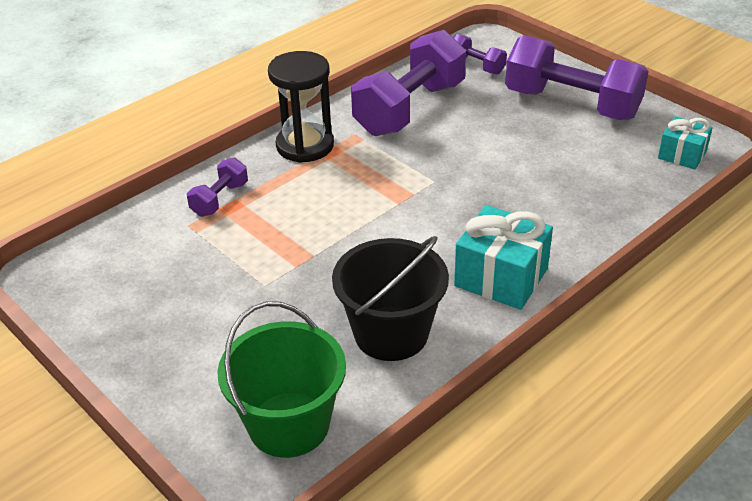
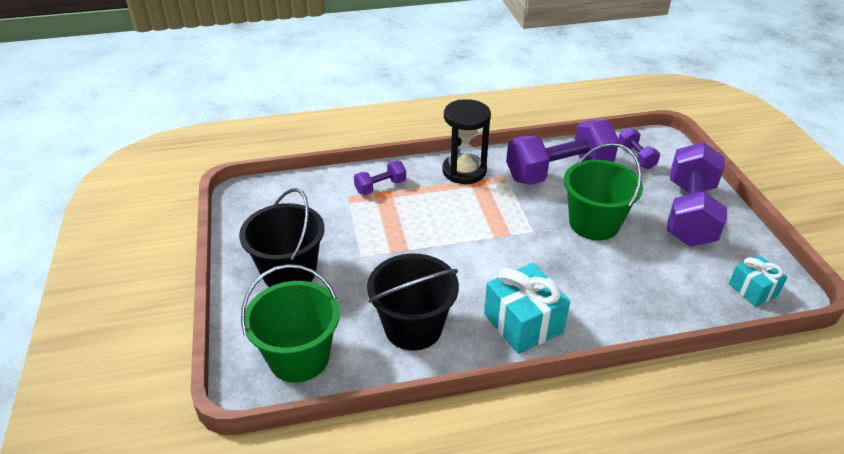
camera: 30 degrees right, 0 degrees up
(191, 339) = (289, 272): none -> black bucket
(489, 149) = (594, 223): none -> green bucket
(572, 104) = (689, 213): purple dumbbell -> purple dumbbell turned 45 degrees clockwise

